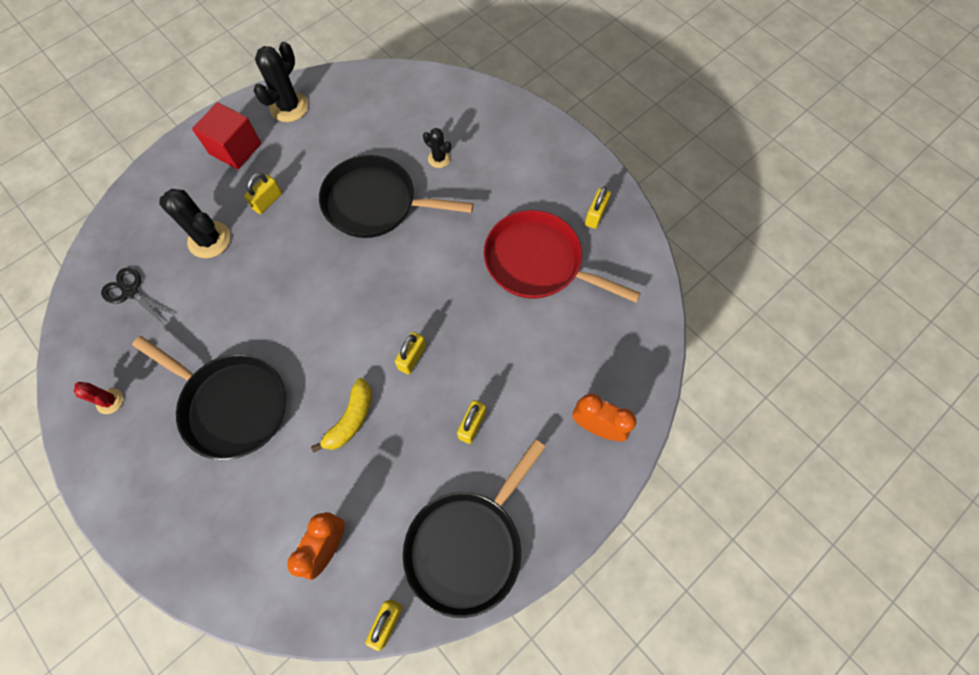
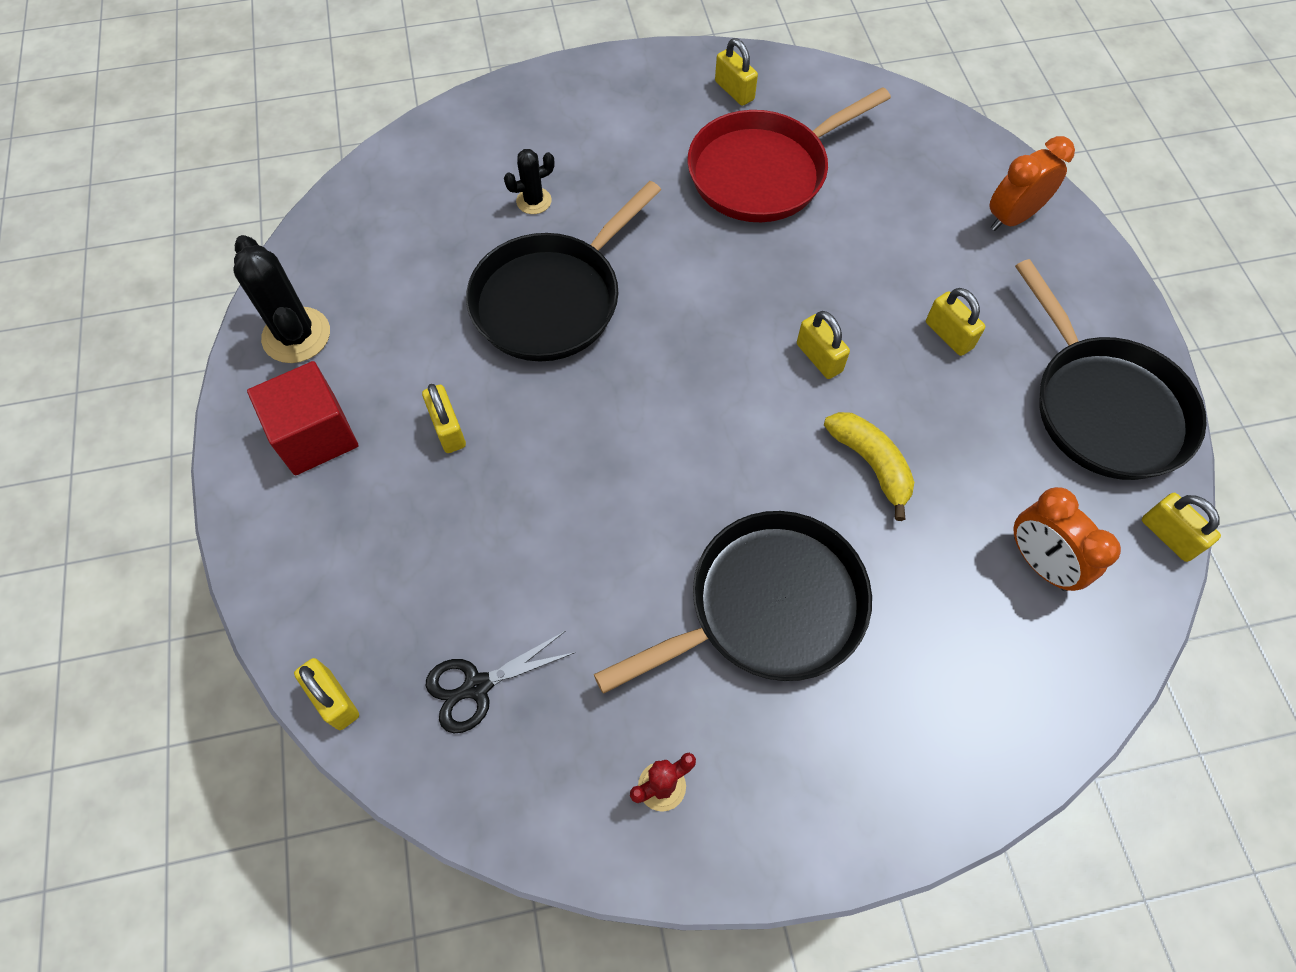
camera: 60 degrees left, 5 degrees down
(100, 237) = (334, 699): none -> yellow padlock
(209, 240) = (460, 534): black cactus -> none

